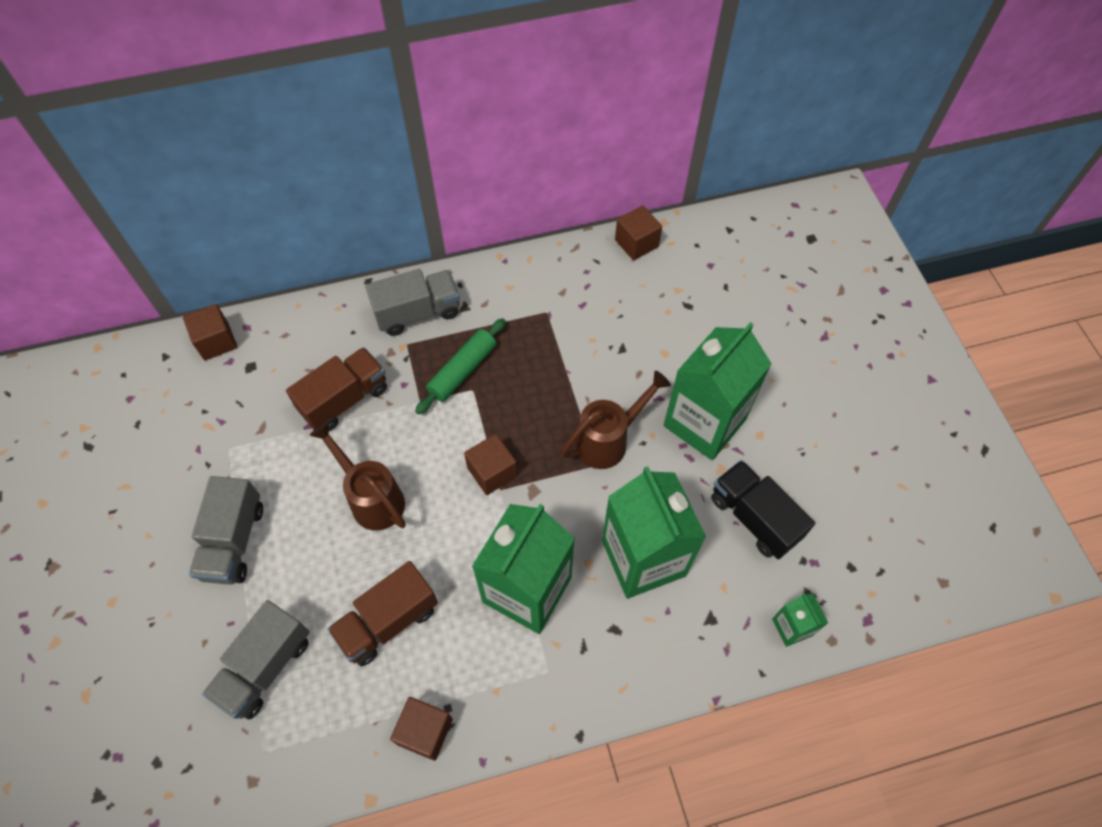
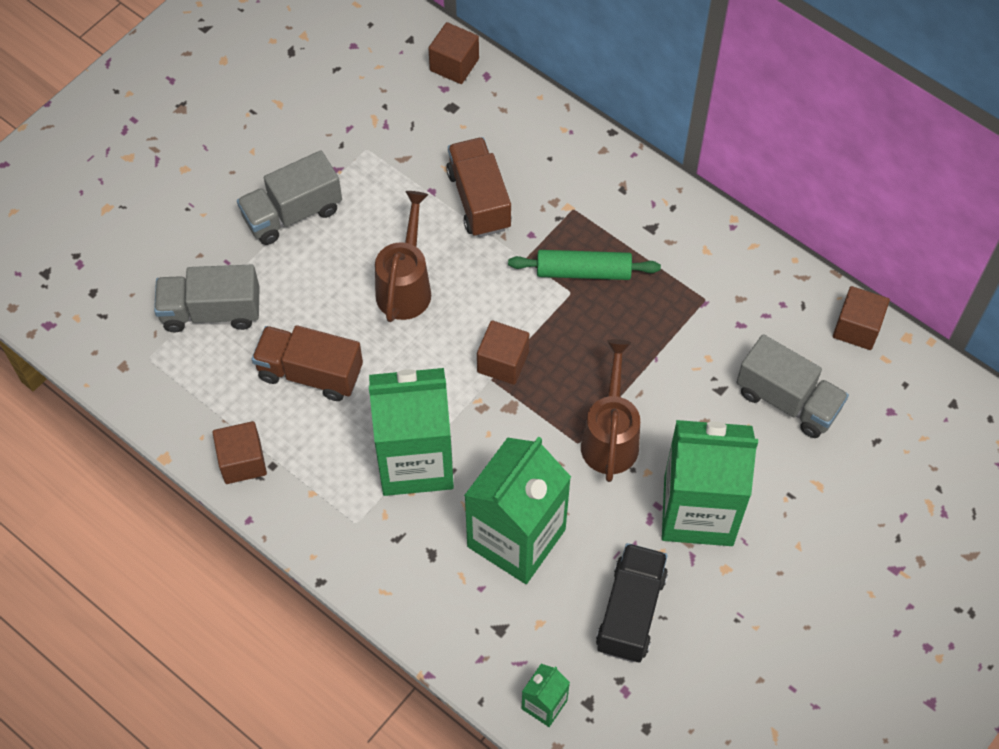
camera: 55 degrees right, 0 degrees up
(344, 399) = (479, 200): brown truck -> brown truck turned 120 degrees counterclockwise
(417, 313) = (613, 194): grey truck -> grey truck (787, 400)
(608, 440) = (610, 437): brown watering can -> brown watering can turned 105 degrees counterclockwise

